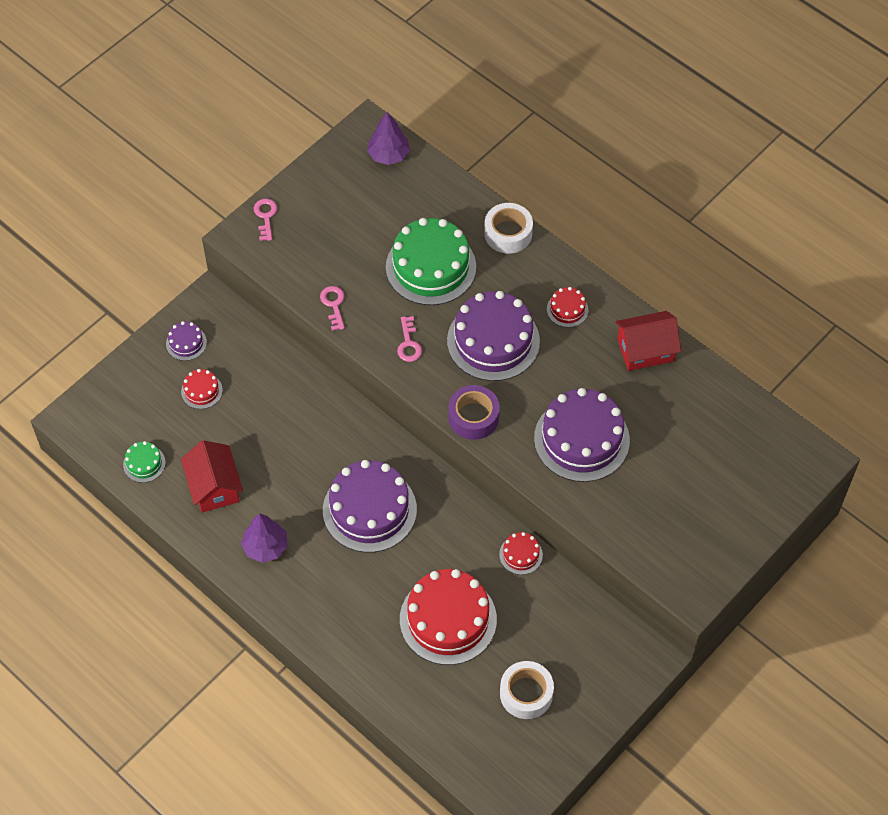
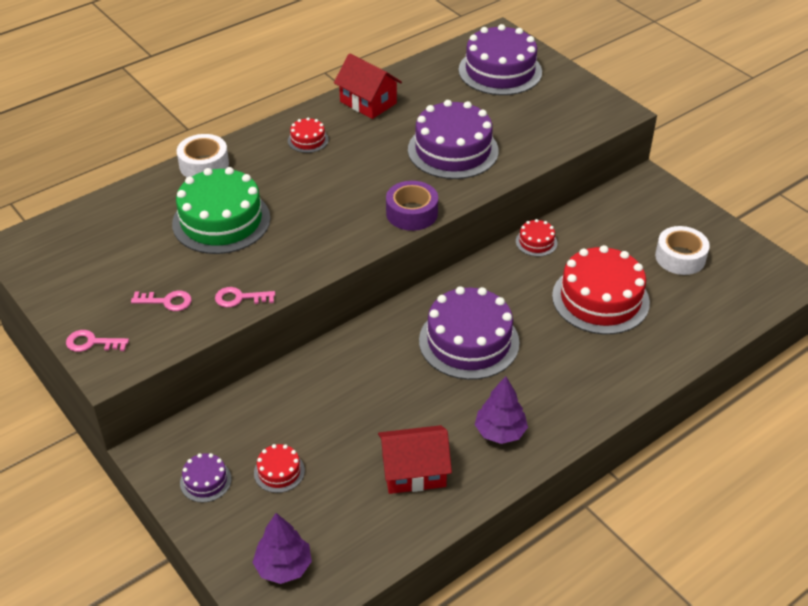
camera: 80 degrees left, 15 degrees down
(144, 463) = (366, 539): green cake -> none
(388, 155) = (61, 234): purple tree -> purple tree (283, 566)
(408, 343) = (310, 247): pink key -> pink key (166, 301)
(493, 341) = (327, 190): purple cake -> purple cake (500, 71)
(645, 350) = (368, 102): red house -> red house turned 45 degrees counterclockwise

